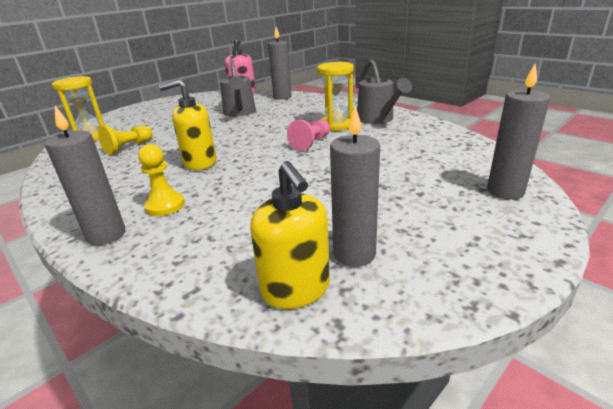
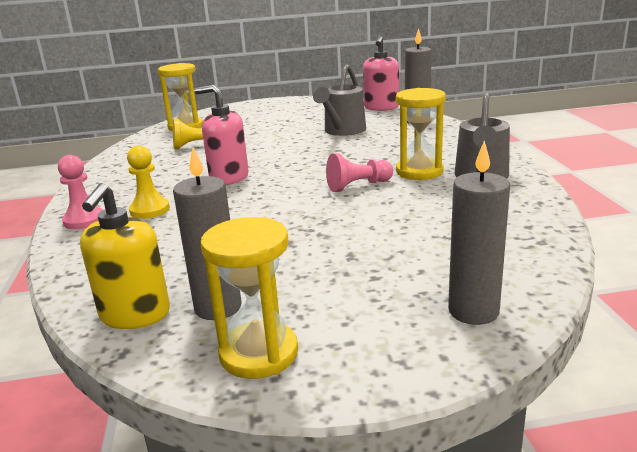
camera: 35 degrees right, 5 degrees down
(106, 235) = (84, 220): grey candle -> pink pawn
(200, 163) = (229, 178): yellow soap dispenser -> pink soap dispenser
(439, 271) = (259, 353): none -> yellow hourglass

